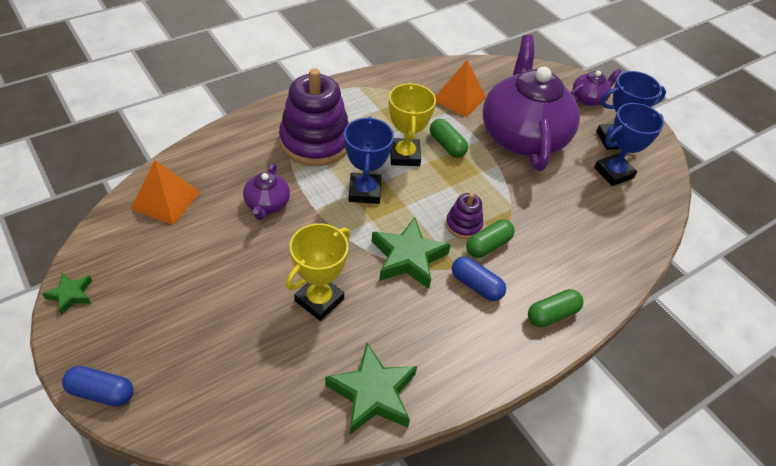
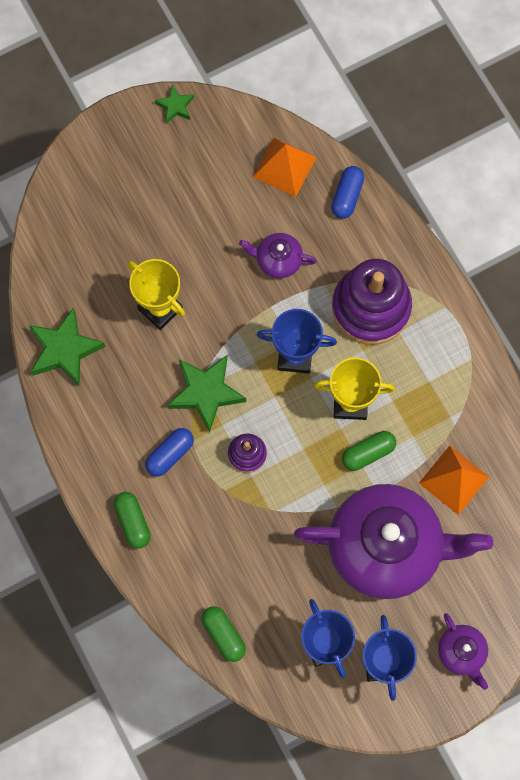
camera: 100 degrees right, 25 degrees up
(101, 392) = (82, 145): blue capsule -> blue capsule (347, 196)
(488, 245) = (219, 475): green capsule -> green capsule (223, 635)

